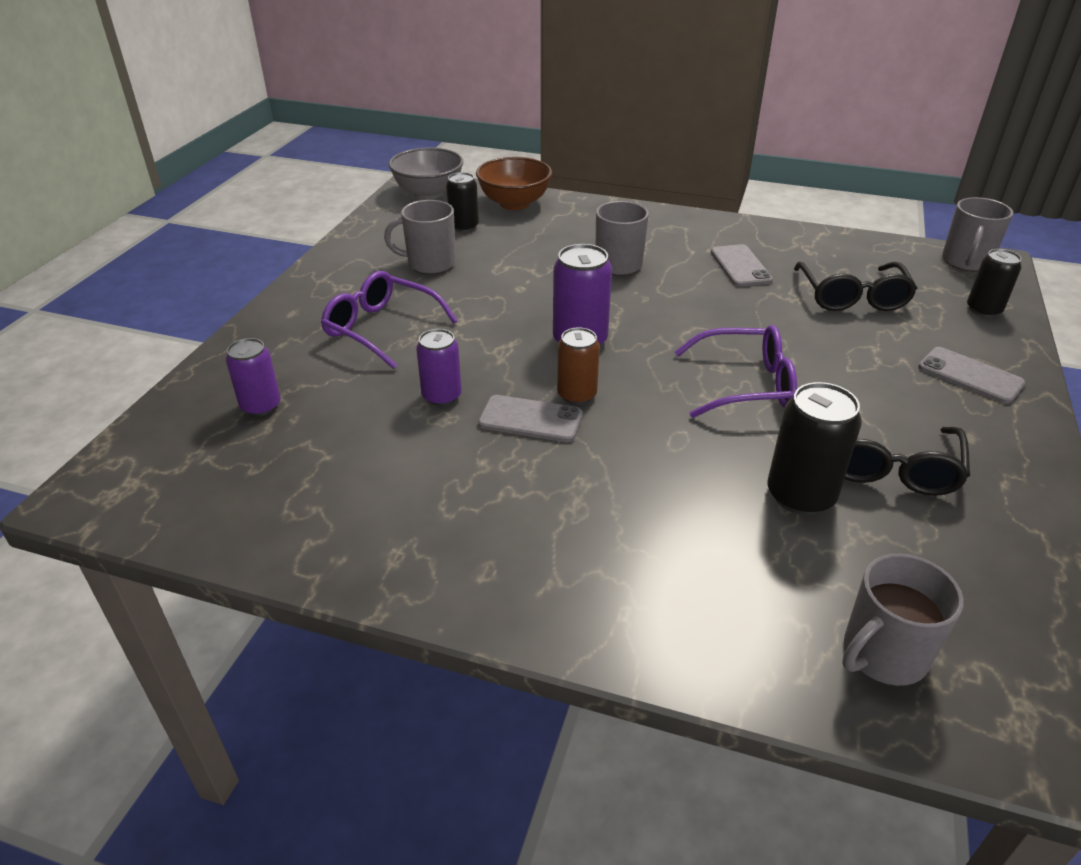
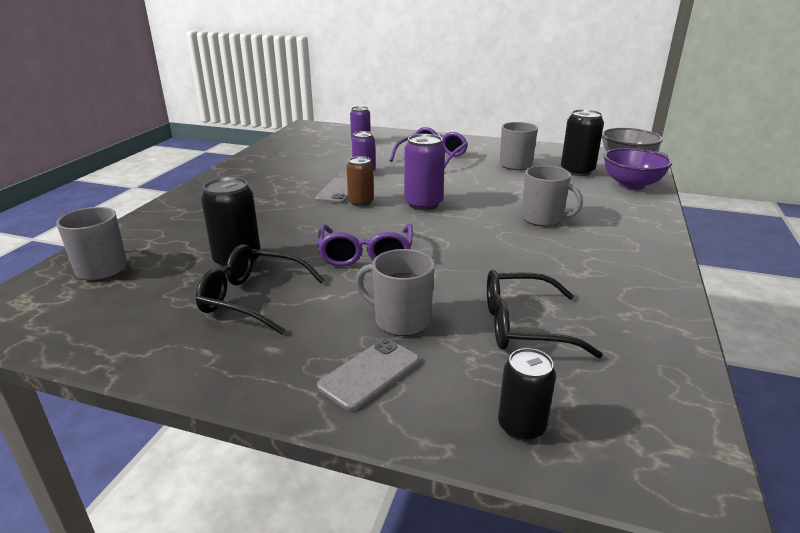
camera: 90 degrees right, 10 degrees down
(464, 226) = (577, 171): black can -> black can, size x1.50
(514, 203) = (631, 185): brown bowl -> purple bowl
(740, 266) = (566, 270): grey phone -> none
(966, 262) = (672, 449): grey mug -> grey mug (401, 320)

